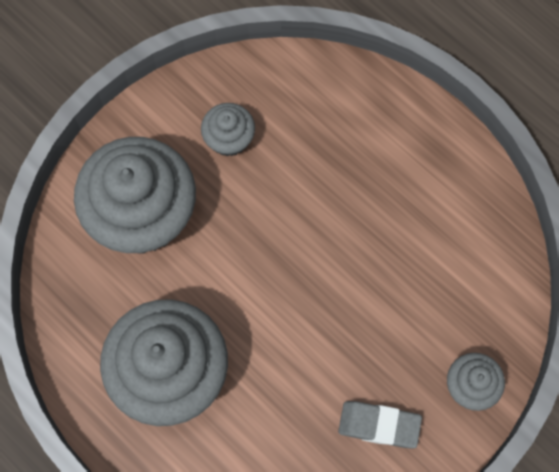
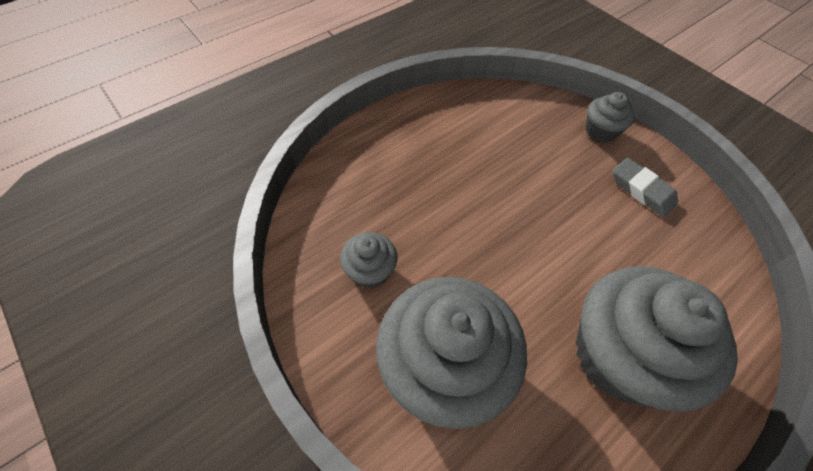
camera: 85 degrees left, 15 degrees down
(379, 425) = (641, 190): grey eraser -> grey eraser turned 60 degrees counterclockwise

